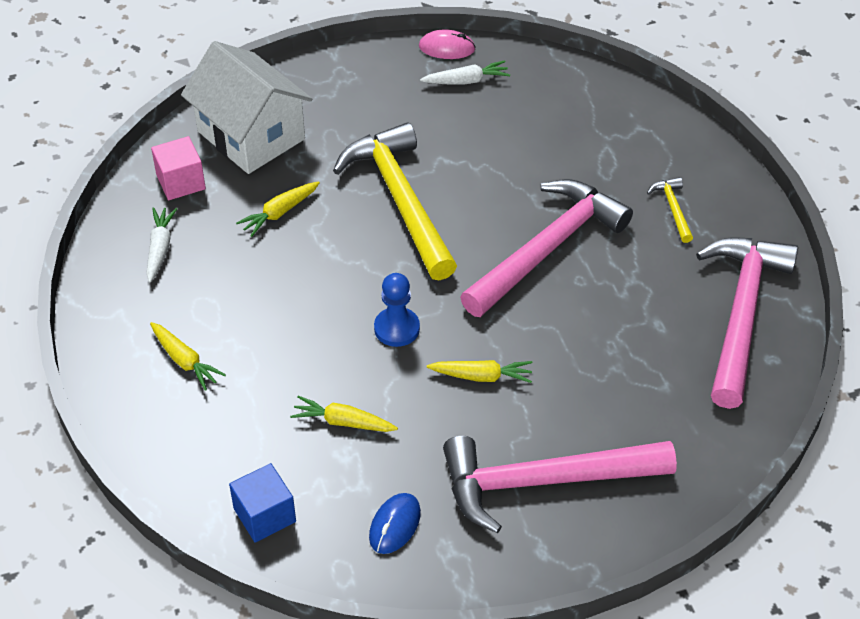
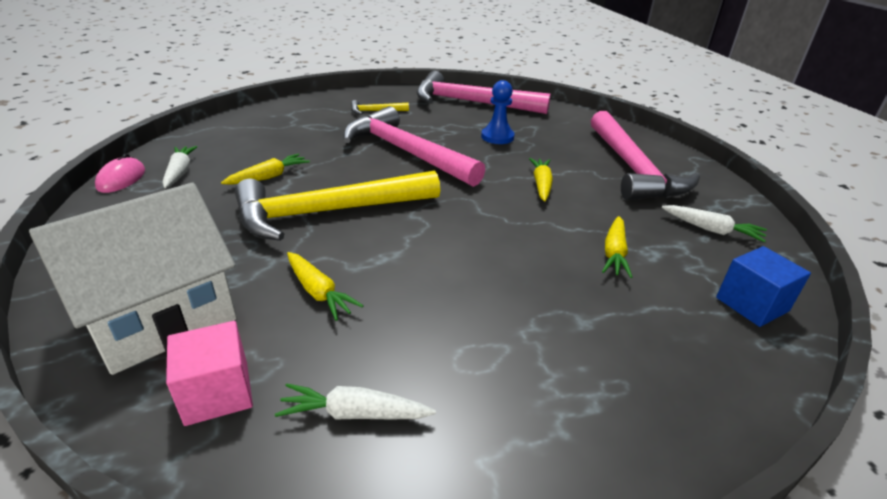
camera: 90 degrees left, 15 degrees down
(184, 360) = (565, 376): yellow carrot -> yellow carrot (268, 177)
(394, 525) = (711, 229): blue mouse -> white carrot
(397, 328) = (494, 220): blue pawn -> blue pawn (497, 137)

